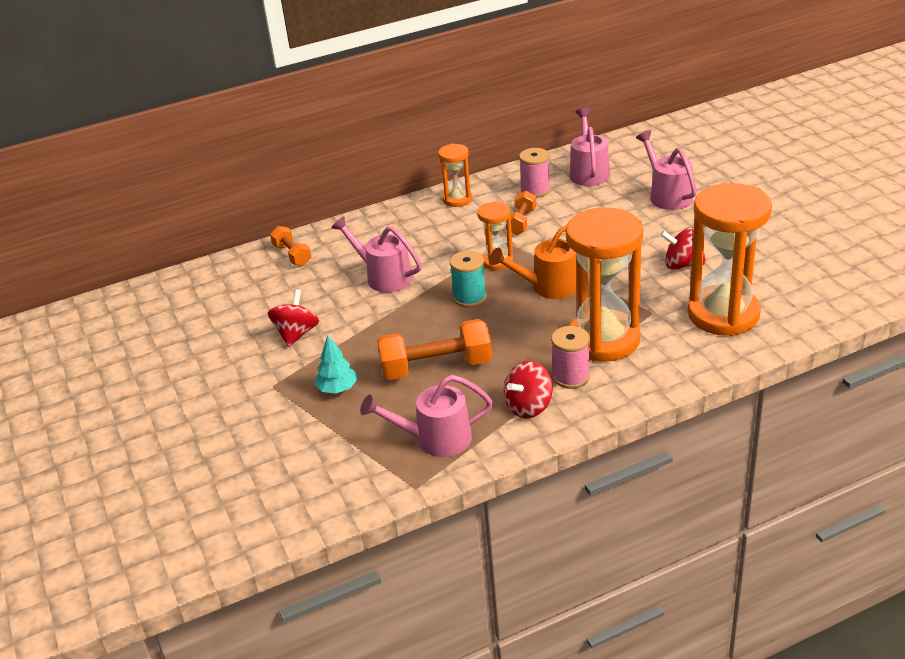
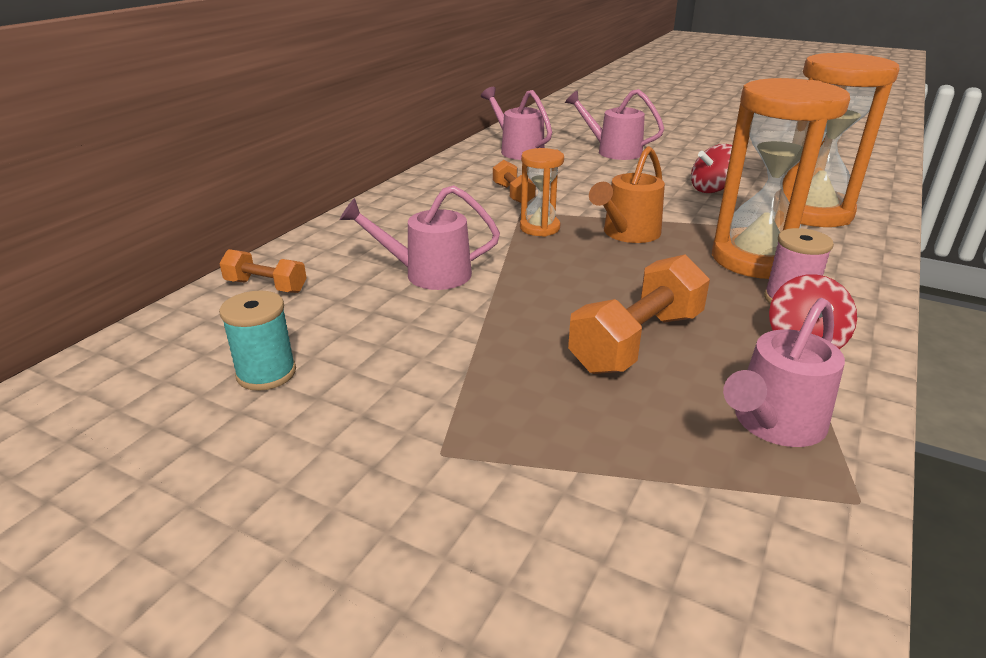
camera: 40 degrees left, 5 degrees down
(296, 334) = (389, 370): red spinning top -> none
(337, 389) = (549, 416): turquoise tree -> none
(457, 199) = (416, 192): orange hourglass -> none
(469, 298) = (562, 265): turquoise spool -> turquoise spool (266, 373)
(535, 190) = (488, 171): pink spool -> none

